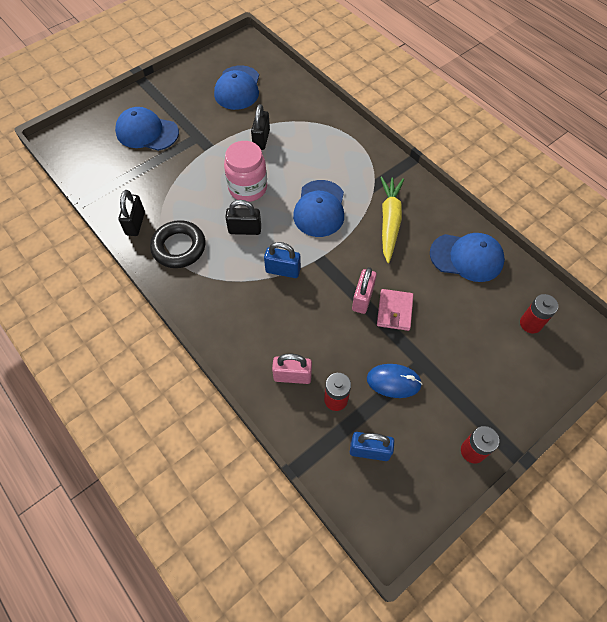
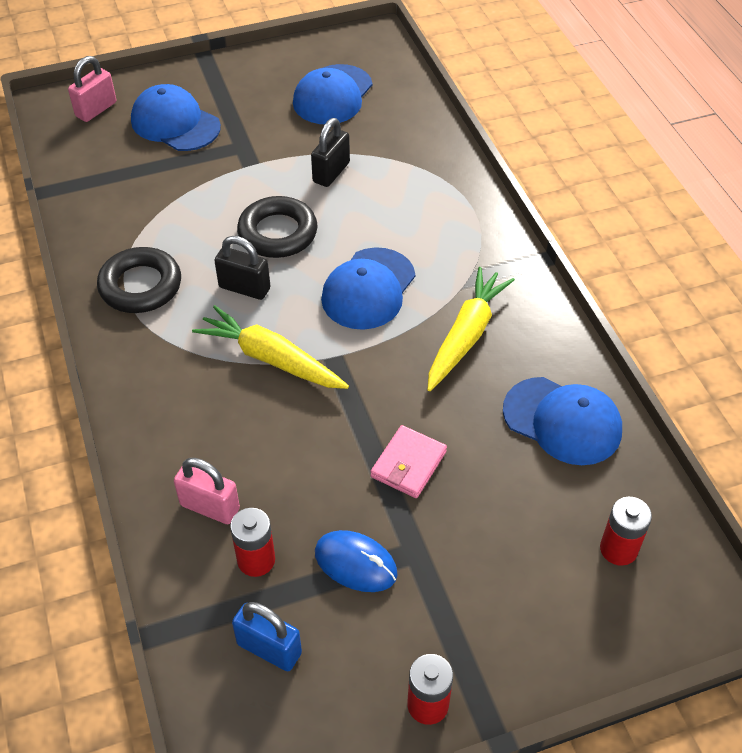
camera: 20 degrees right, 10 degrees down
(135, 223) = (98, 238): black padlock -> none
(248, 188) = (278, 233): pink jar -> black ring
(283, 270) = (270, 358): blue padlock -> yellow carrot
(362, 299) = (368, 432): pink padlock -> pink padlock (96, 109)

